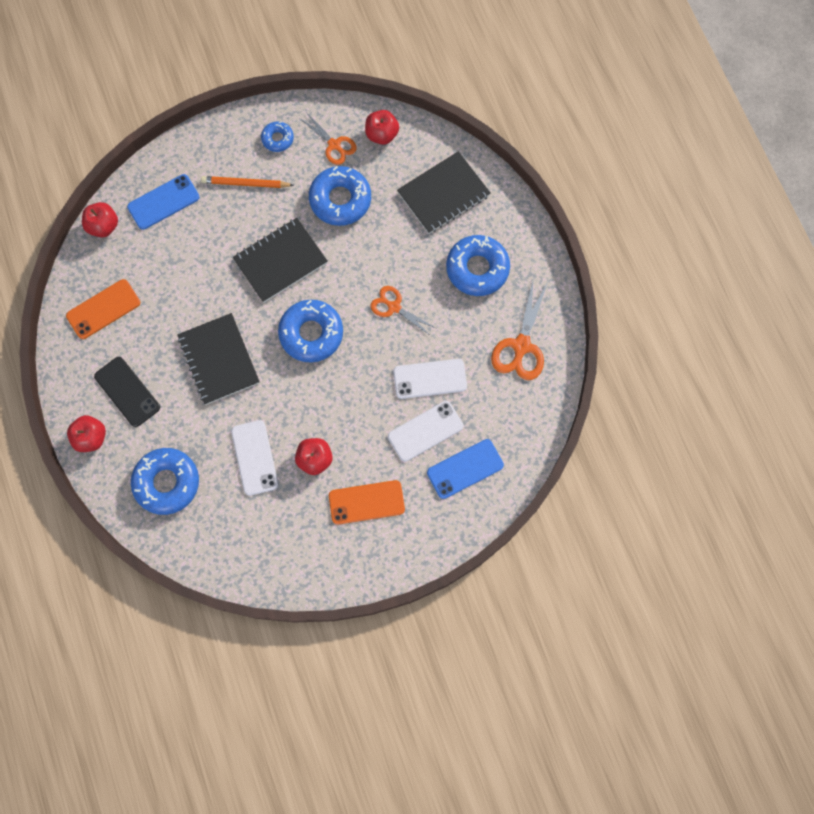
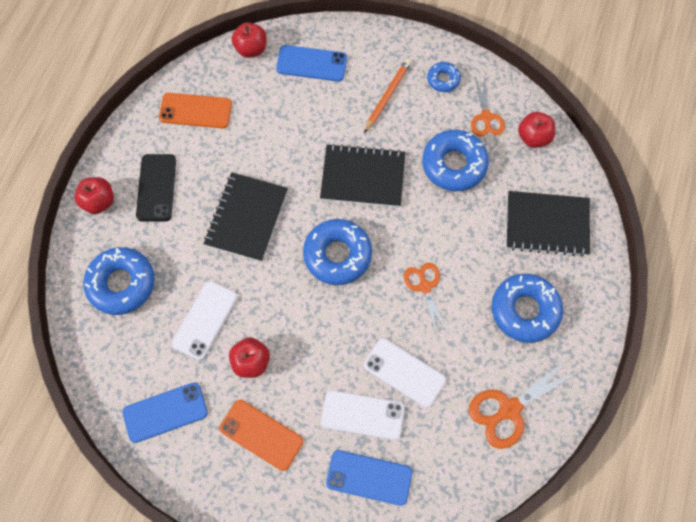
camera: 40 degrees right, 5 degrees down
(245, 183) = (387, 96): orange pencil -> orange pencil turned 75 degrees clockwise
(284, 544) = (165, 412): none -> blue phone

